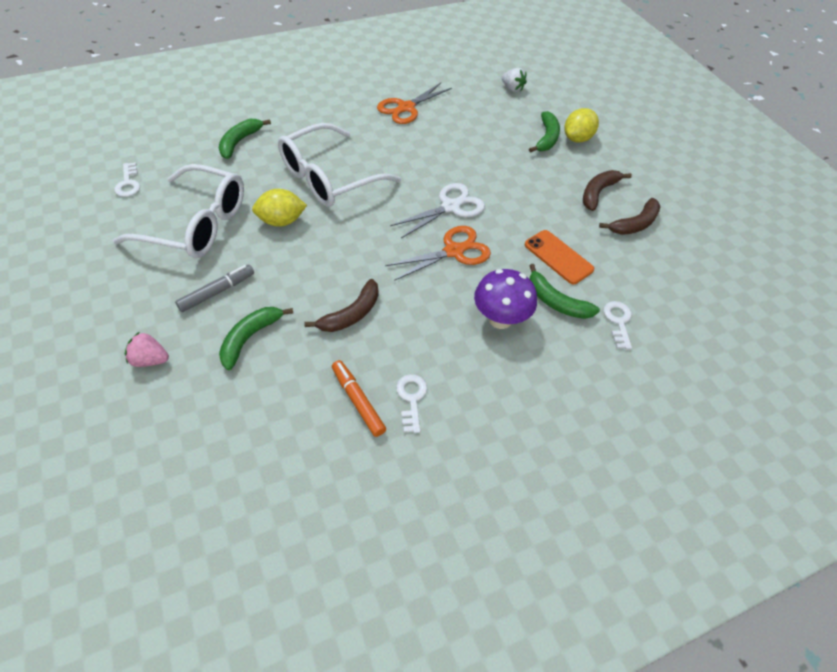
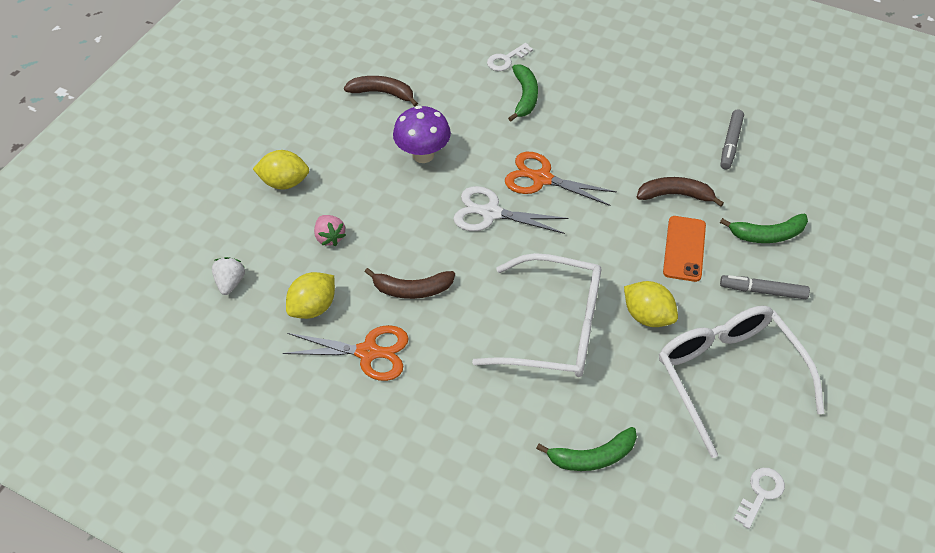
camera: 125 degrees left, 0 degrees up
(150, 360) = (856, 274): pink strawberry -> pink strawberry (330, 237)
(358, 401) = (730, 143): orange marker -> grey marker
(411, 399) = (695, 120): white key -> none
(460, 105) = (313, 307): none -> yellow lemon
(500, 319) = (577, 115): purple mushroom -> purple mushroom (423, 155)
(546, 138) = (307, 205): green banana -> none
(558, 257) = (475, 117): orange phone -> orange phone (684, 249)
(598, 193) = (362, 131): brown banana -> brown banana (412, 289)

